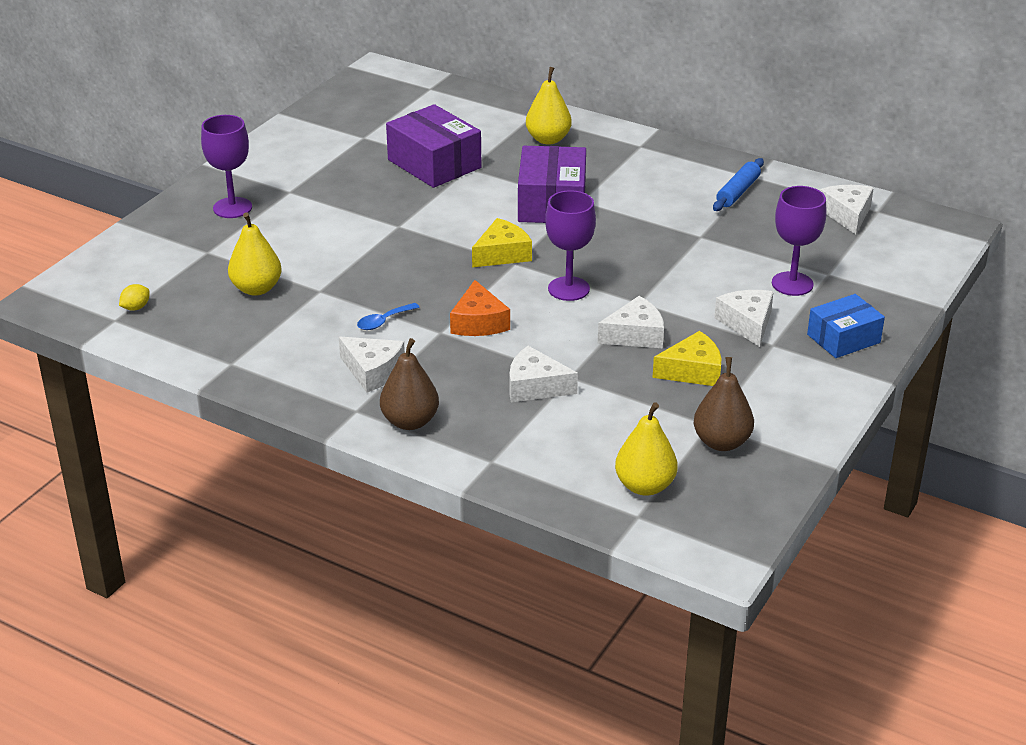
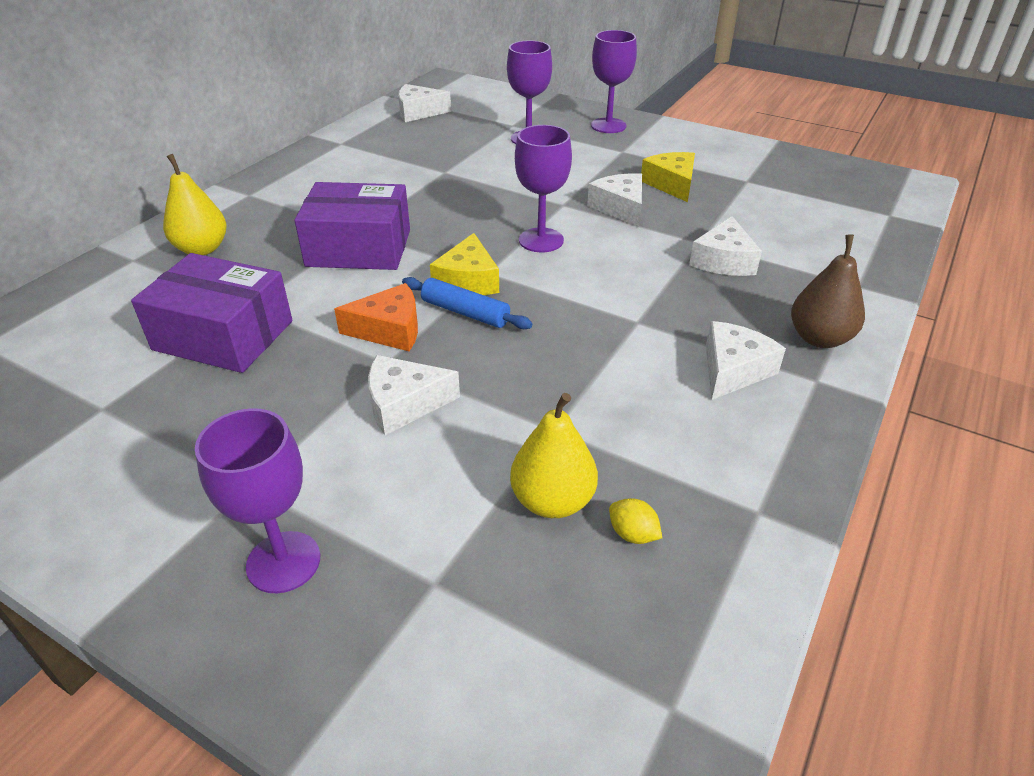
camera: 90 degrees left, 5 degrees up
(136, 308) = (626, 675): yellow lemon -> yellow lemon (632, 534)
(383, 321) = (623, 366): blue spoon -> none
(434, 164) = (223, 335): purple box -> purple box turned 60 degrees clockwise
(478, 322) = (613, 295): orange cheese -> orange cheese (389, 330)
(502, 254) = (468, 280): yellow cheese -> yellow cheese turned 135 degrees counterclockwise
(645, 486) = (848, 210): yellow pear -> none
(722, 442) = (769, 177): brown pear -> none
(738, 192) = (365, 152): blue rolling pin -> blue rolling pin (465, 312)
(747, 323) = (592, 159): white cheese -> white cheese (404, 404)
(843, 338) = (608, 126): blue box -> purple goblet

